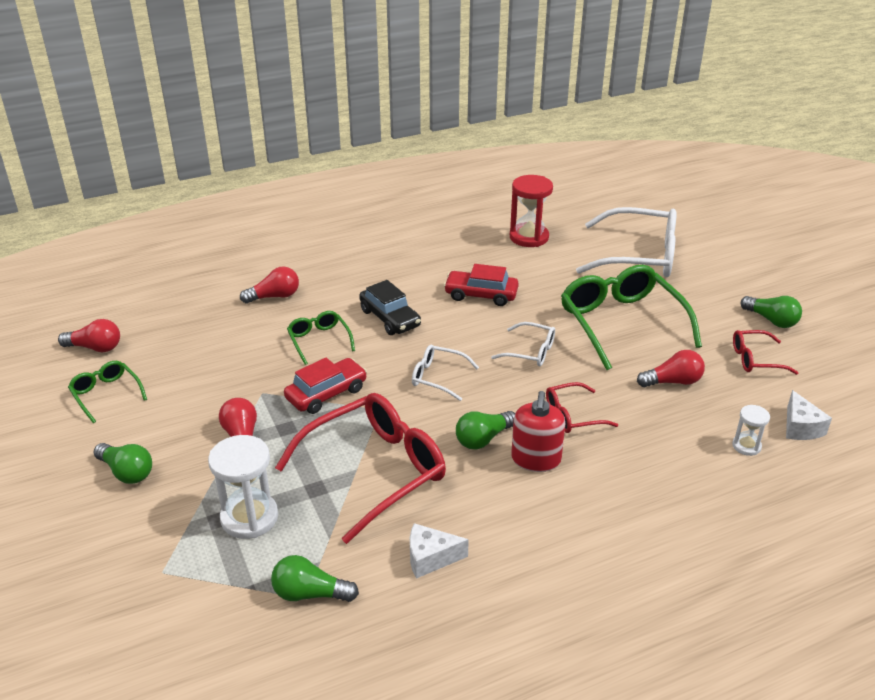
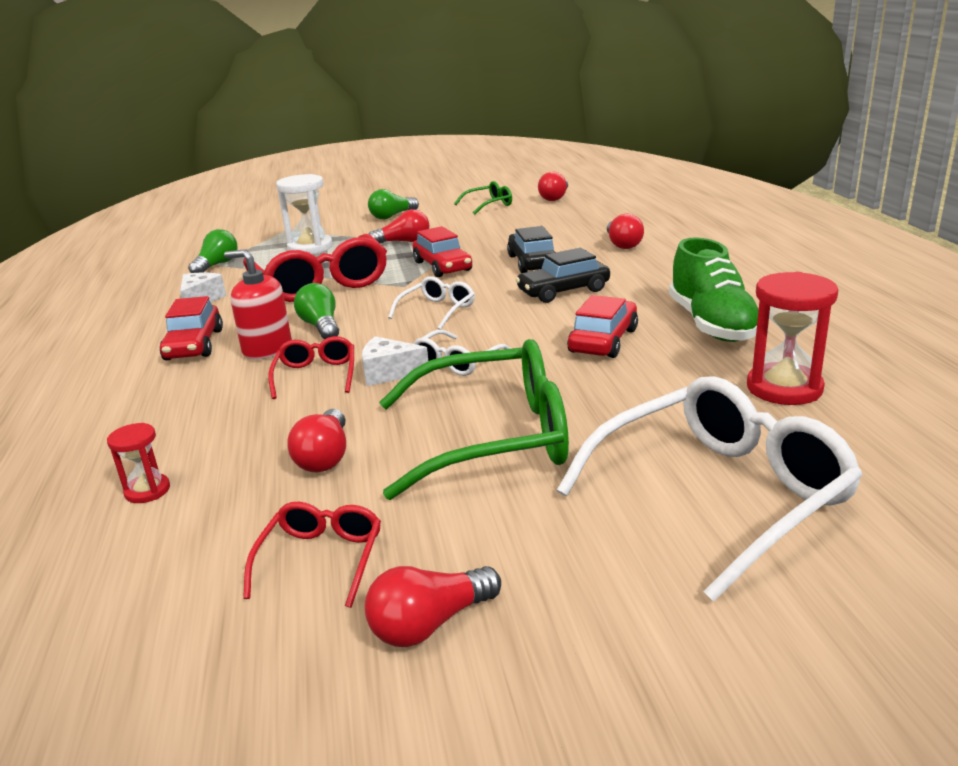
camera: 105 degrees right, 10 degrees down
(319, 340) = (532, 262): green glasses -> black car
(446, 256) = (712, 324): none -> green shoe
(540, 514) = (194, 345): none -> red car
(639, 256) = (720, 494): white glasses -> white glasses turned 150 degrees counterclockwise
(746, 446) = (147, 491): white hourglass -> red hourglass
(771, 320) = (429, 624): green light bulb -> red light bulb
(800, 427) = (127, 557): white cheese -> white cheese (389, 373)

